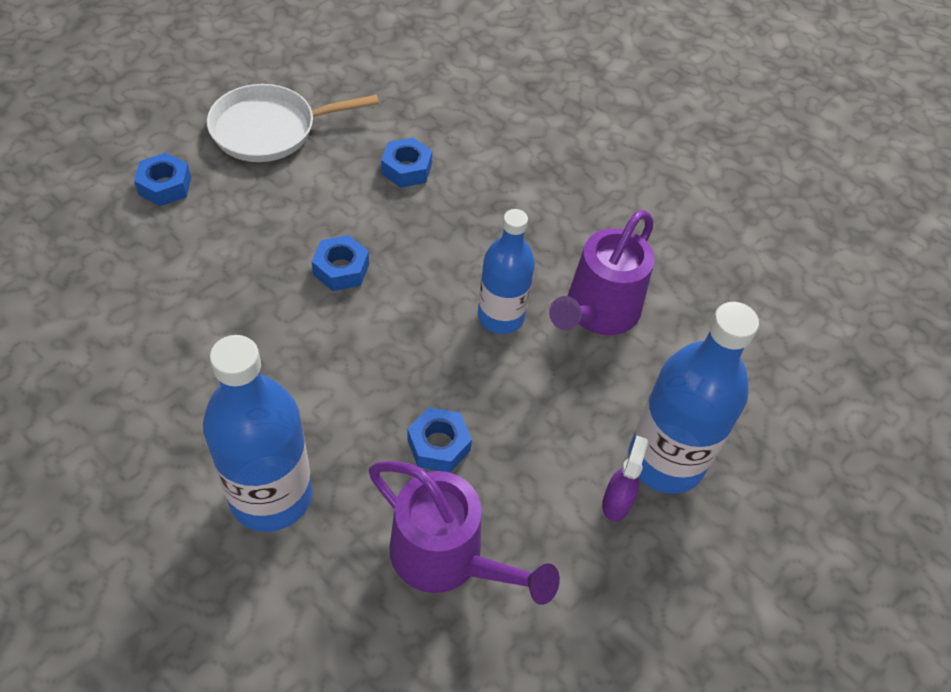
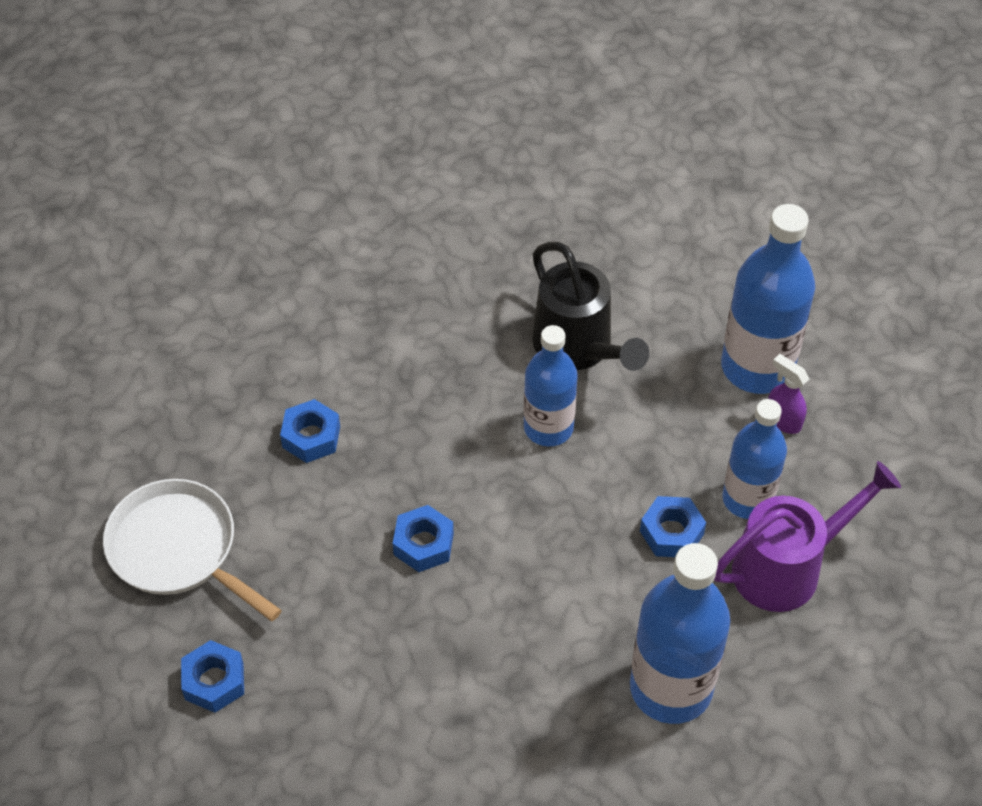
camera: 60 degrees left, 0 degrees up
(270, 130) = (178, 549): white pan -> white pan turned 120 degrees clockwise
(508, 498) = (747, 499): none -> blue bottle
(597, 313) = (579, 348): purple watering can -> black watering can

